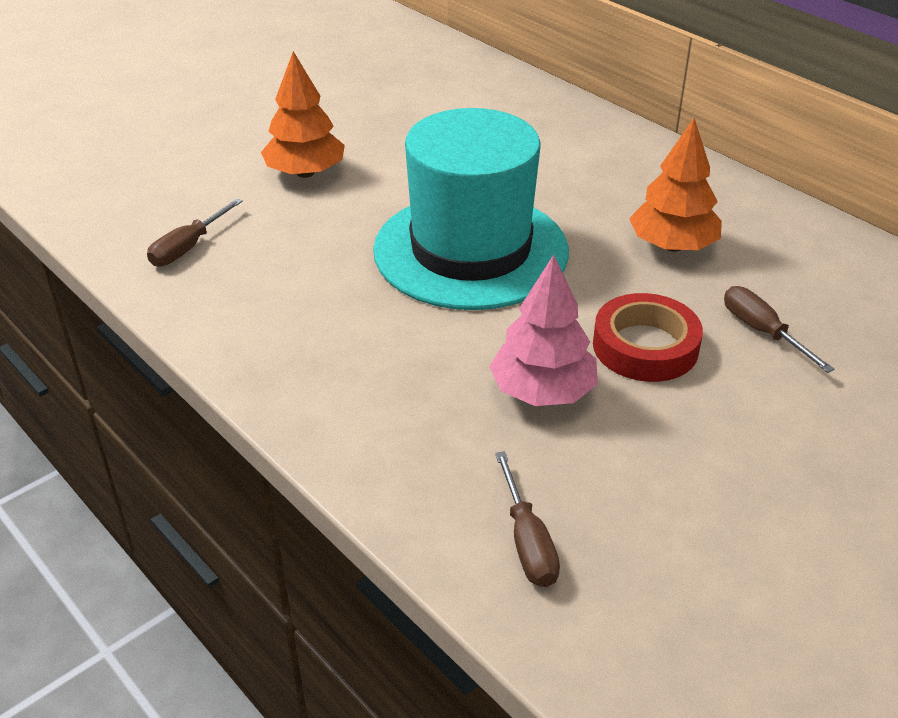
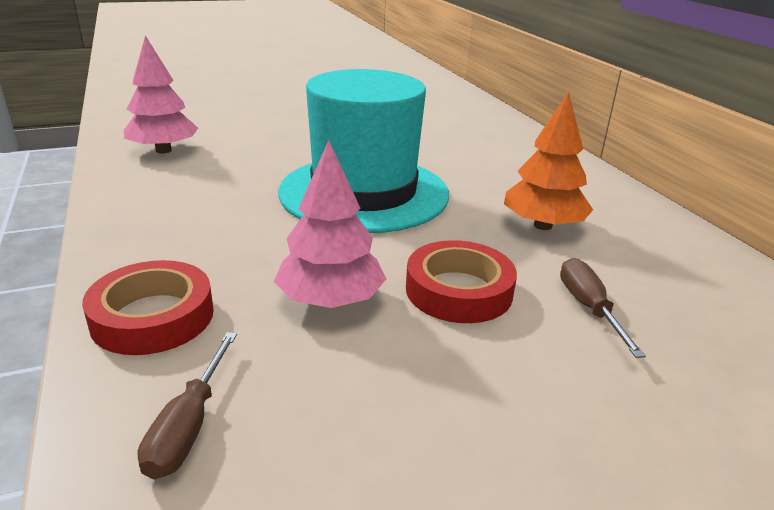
camera: 20 degrees right, 10 degrees down
(188, 247) = (163, 150): brown screwdriver -> pink tree
(305, 173) = (288, 129): orange tree -> none
(399, 458) = (153, 316): none -> red tape

